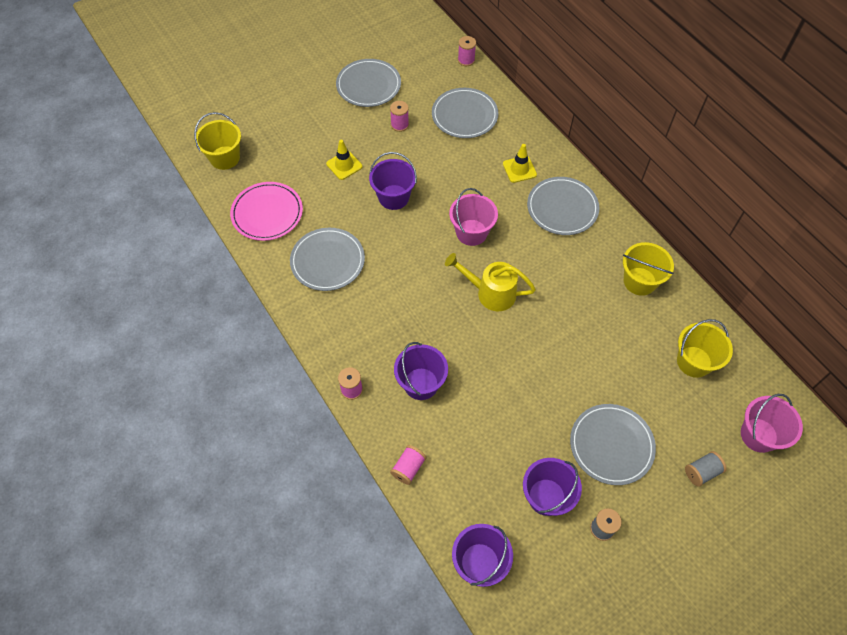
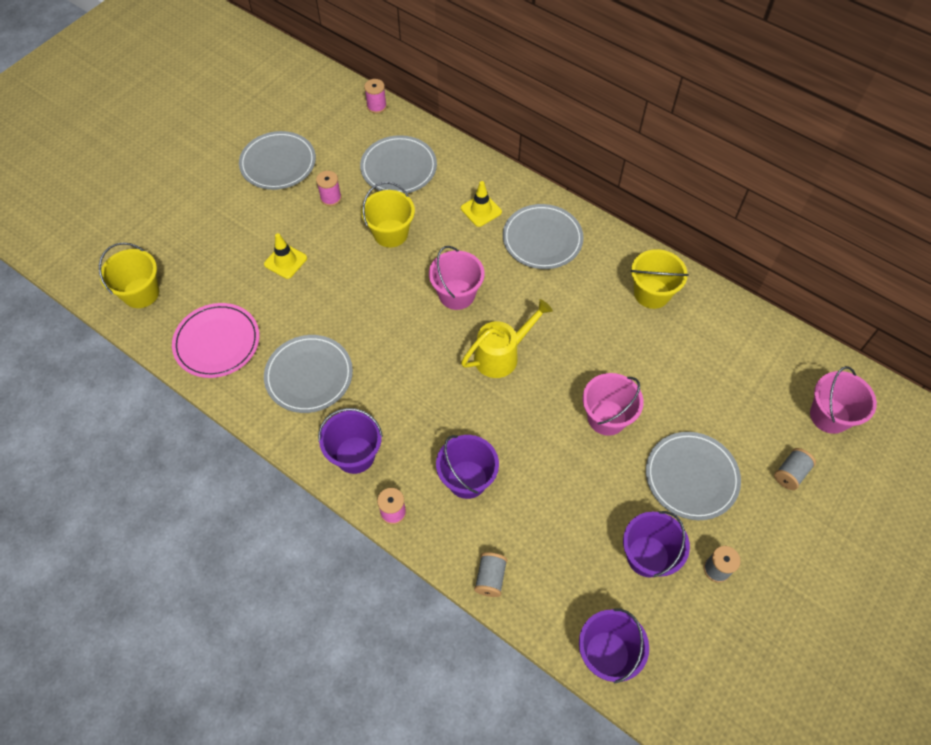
camera: 20 degrees left, 0 degrees up
(393, 197) = (356, 281): purple bucket -> purple bucket (355, 455)
(408, 468) = (490, 578): pink spool -> grey spool
(490, 293) = (502, 354): yellow watering can -> yellow watering can turned 150 degrees clockwise
(557, 372) = (606, 417): none -> pink bucket
(694, 362) = (738, 360): yellow bucket -> yellow bucket (390, 233)

